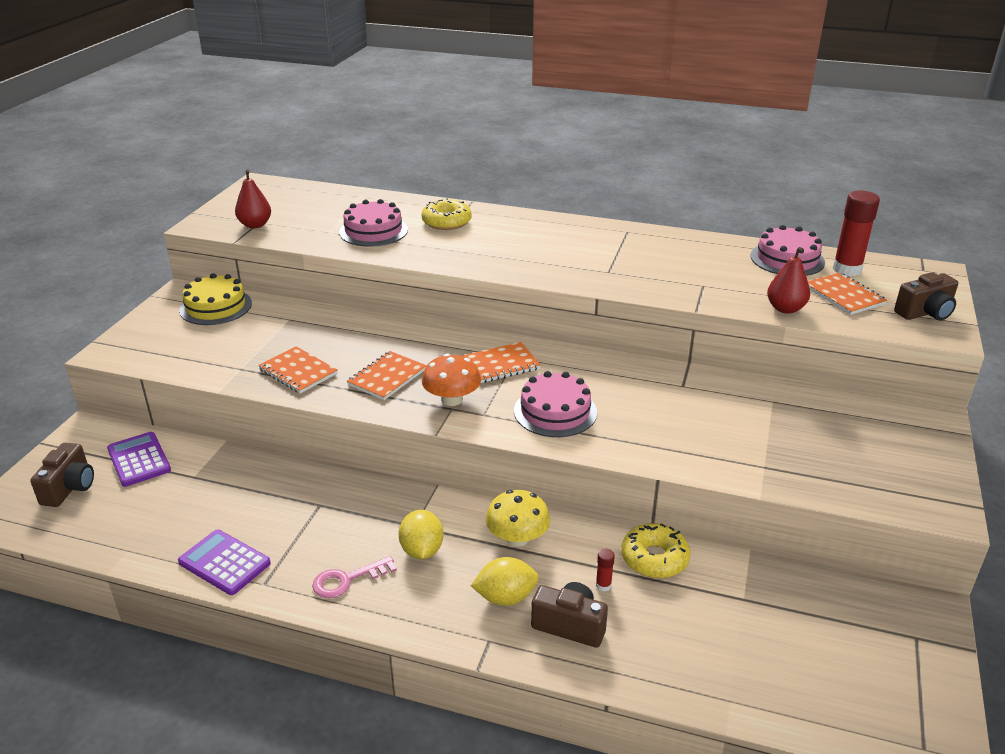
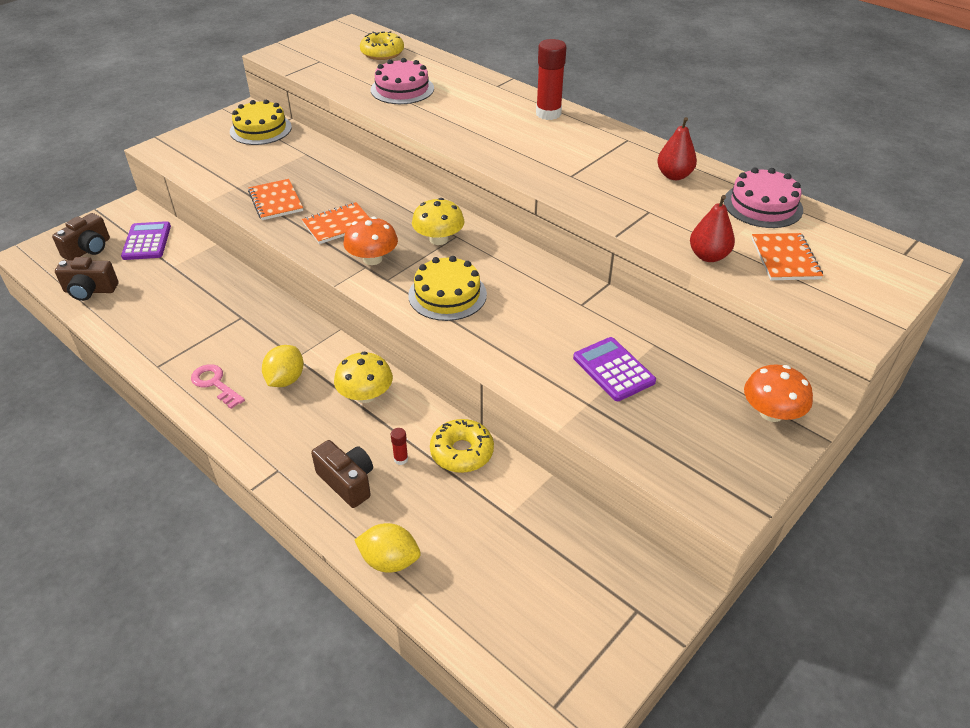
camera: 25 degrees right, 10 degrees up
(224, 563) = (144, 340): purple calculator -> purple calculator (613, 369)
(255, 225) = (314, 63): red pear -> red pear (674, 175)
(347, 580) = (215, 384): pink key -> pink key turned 45 degrees clockwise
(446, 222) = (471, 94): yellow donut -> yellow donut (382, 53)
(501, 364) = (438, 239): orange notebook -> yellow mushroom
(505, 597) = (317, 440): yellow lemon -> yellow lemon (389, 560)
(555, 411) = (447, 295): pink cake -> yellow cake
(847, 269) = (817, 232): red glue stick -> red glue stick (548, 113)
(910, 427) = (771, 413): none -> orange mushroom
(925, 313) = (857, 300): brown camera -> brown camera (90, 290)

